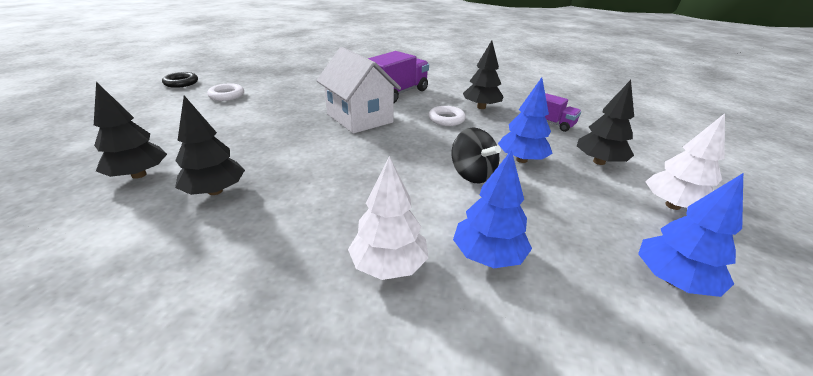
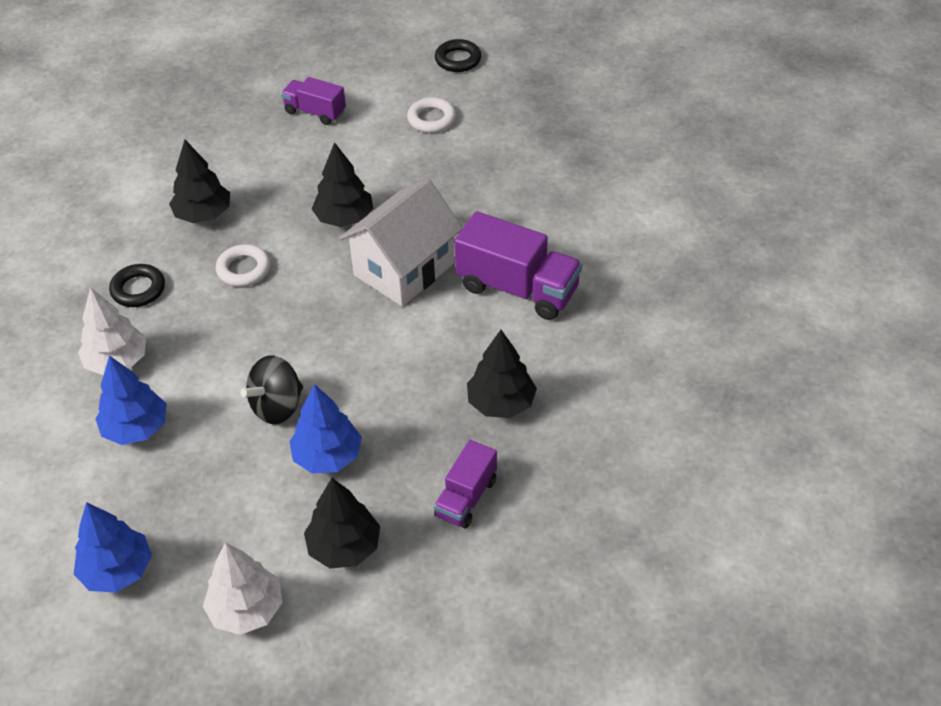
camera: 80 degrees right, 15 degrees up
(139, 175) = (220, 153): black tree -> black tree (344, 218)
(155, 129) = (315, 112): none -> purple truck
(286, 242) = (138, 289): none -> black ring
(446, 119) = (434, 364): white ring -> white ring (244, 269)

